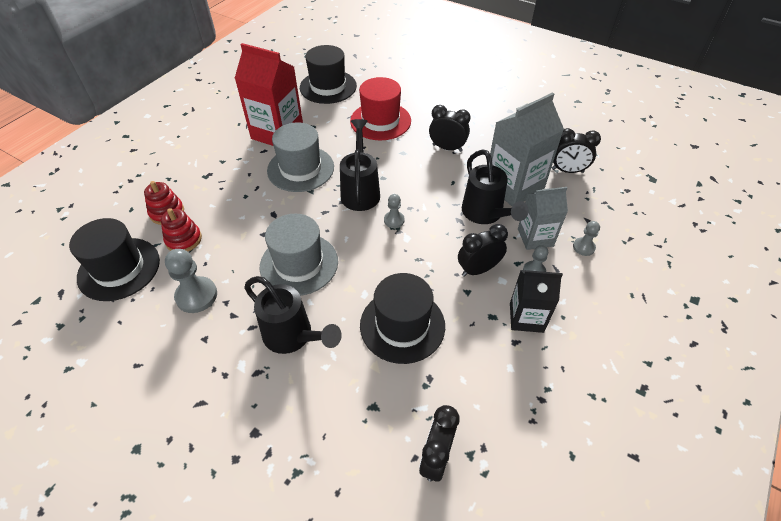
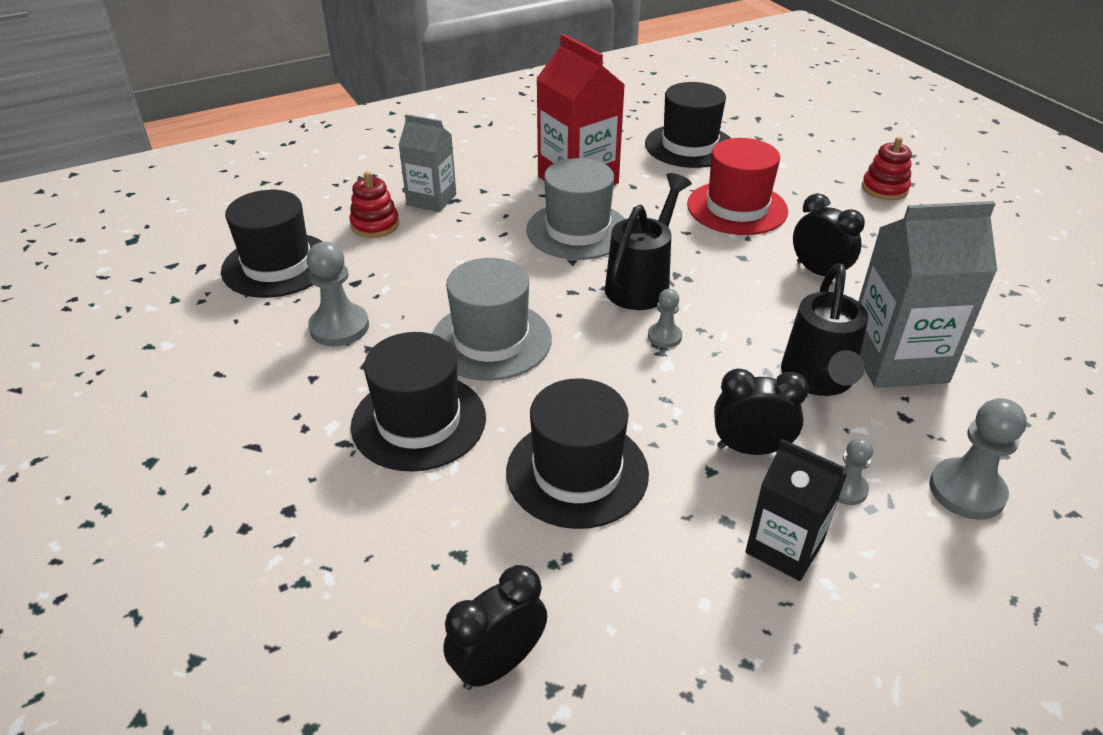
camera: 30 degrees right, 10 degrees down
(184, 239) = (371, 261): red stacking toy -> red stacking toy (884, 189)
(293, 336) = (419, 421): black watering can -> black hat
(535, 237) = (884, 443): grey carton -> grey carton (431, 199)
(567, 170) = (1016, 371): black clock -> none
(583, 247) = (966, 491): grey pawn -> grey pawn, size x1.74

